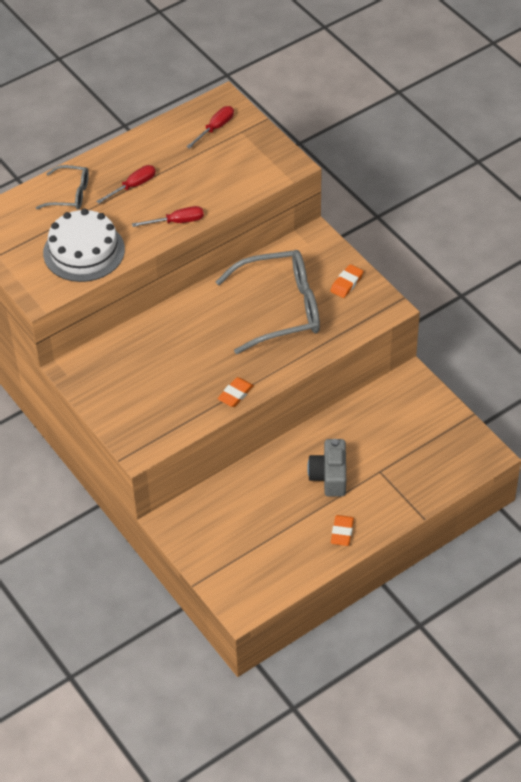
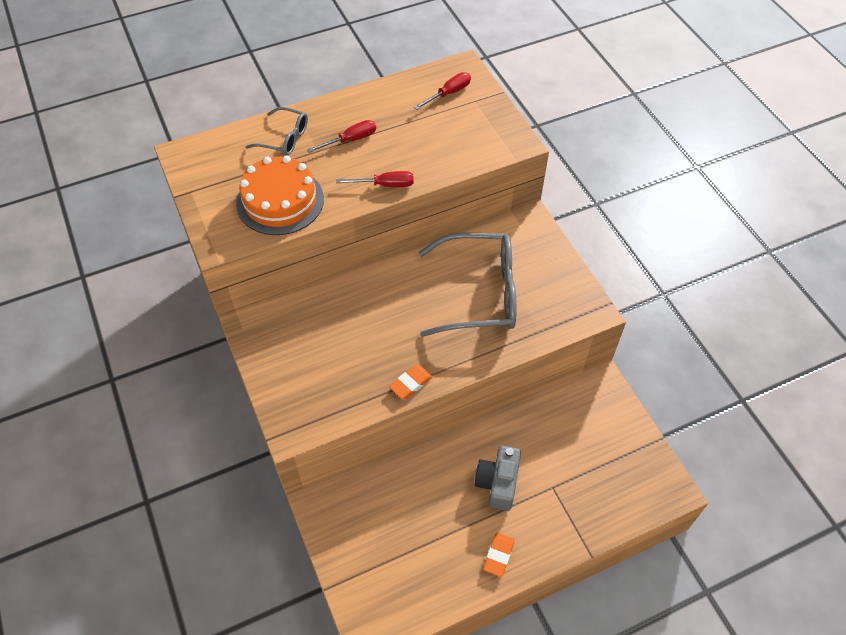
camera: 10 degrees right, 5 degrees up
(84, 251) = (280, 201): white cake -> orange cake
(346, 283) = (554, 276): orange eraser -> none

